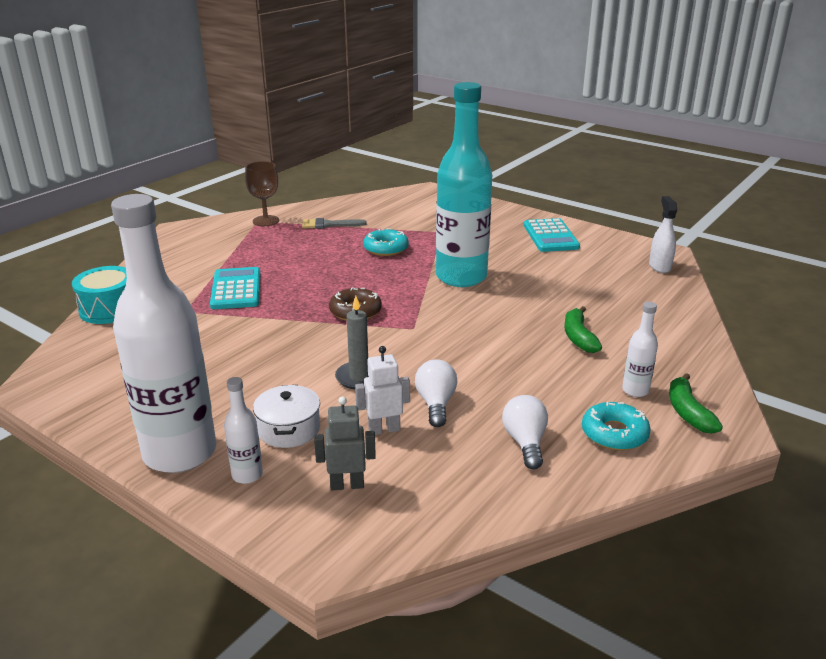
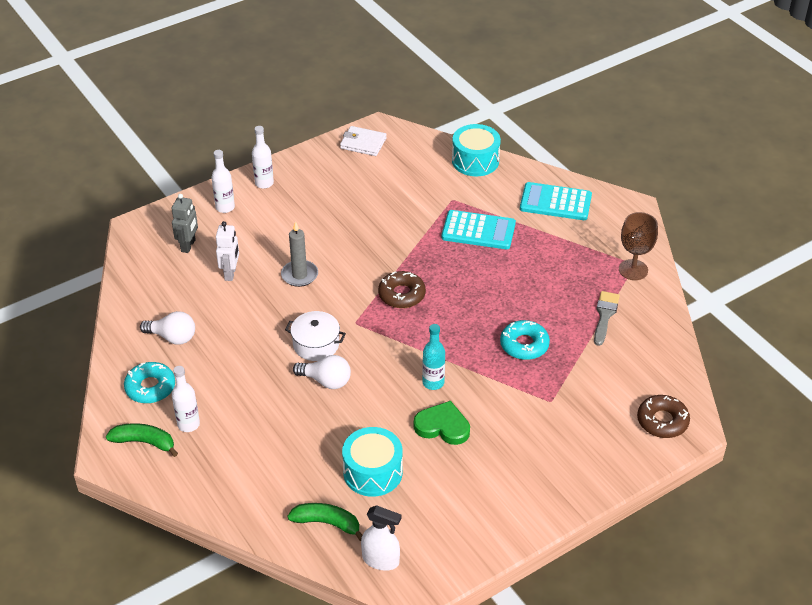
camera: 110 degrees right, 15 degrees up
(73, 390) = (363, 143): none -> white wallet
(180, 453) = (264, 183): white bottle -> white bottle, size x0.41
(289, 429) = (259, 231): white pot -> white pot (316, 344)
(429, 197) = (662, 421): none -> brown donut
(436, 404) = (242, 306): white light bulb -> white light bulb (326, 381)
(461, 277) = (433, 382): turquoise bottle -> turquoise bottle, size x0.41
(506, 266) = (442, 426): none -> green heart
(550, 236) = (500, 494): turquoise calculator -> turquoise calculator (555, 202)
(578, 337) = (281, 424): green banana -> green banana (327, 523)
(584, 284) = (373, 472): none -> turquoise drum

